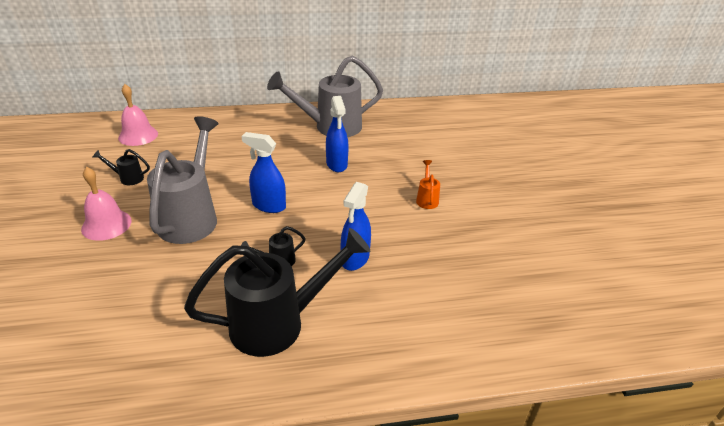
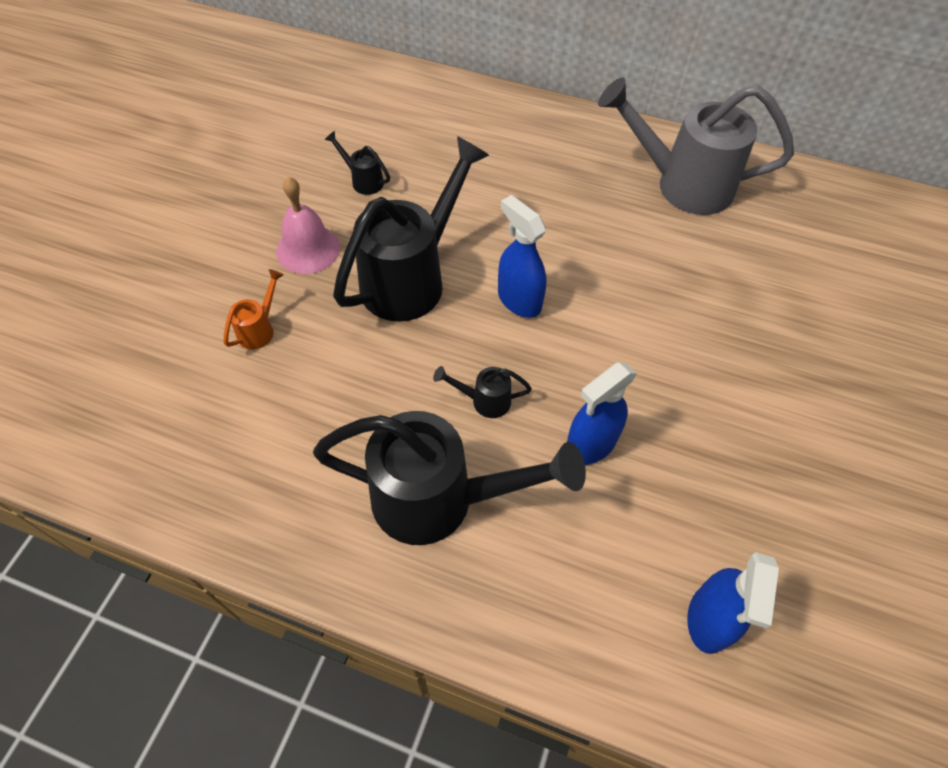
camera: 30 degrees right, 20 degrees up
(138, 135) = (406, 108): pink bell -> none
(192, 216) = (412, 277): grey watering can -> black watering can
(337, 164) = (653, 262): blue spray bottle -> blue spray bottle (709, 619)
(427, 199) = (759, 384): orange watering can -> orange watering can (260, 329)

